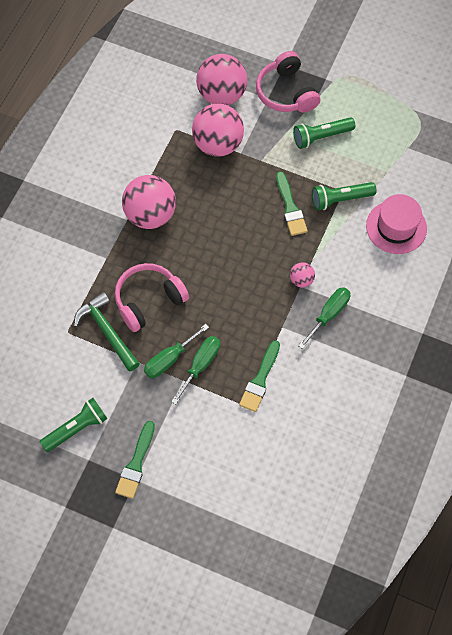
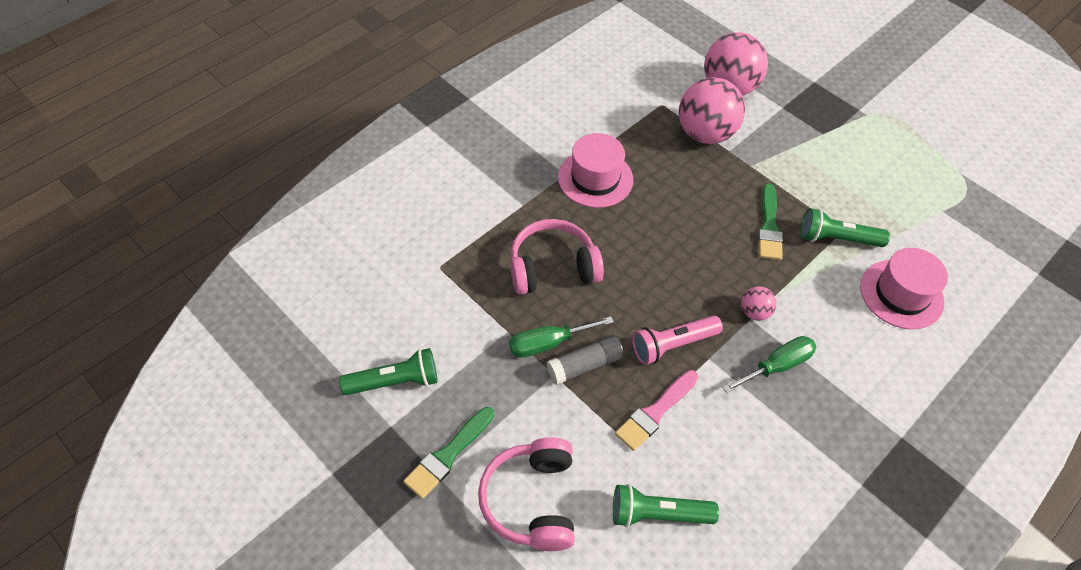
camera: 20 degrees right, 10 degrees down
(107, 331) = (486, 284): green hammer -> none
(150, 215) = (595, 178): pink ball -> pink hat
(201, 365) = (585, 365): green screwdriver -> grey glue stick
(254, 326) = (673, 345): none -> pink flashlight
(260, 379) = (655, 412): green brush -> pink brush
(286, 92) = (806, 108): pink headphones -> pink headphones (531, 500)
(321, 137) = (834, 165): green flashlight -> green flashlight (658, 514)

